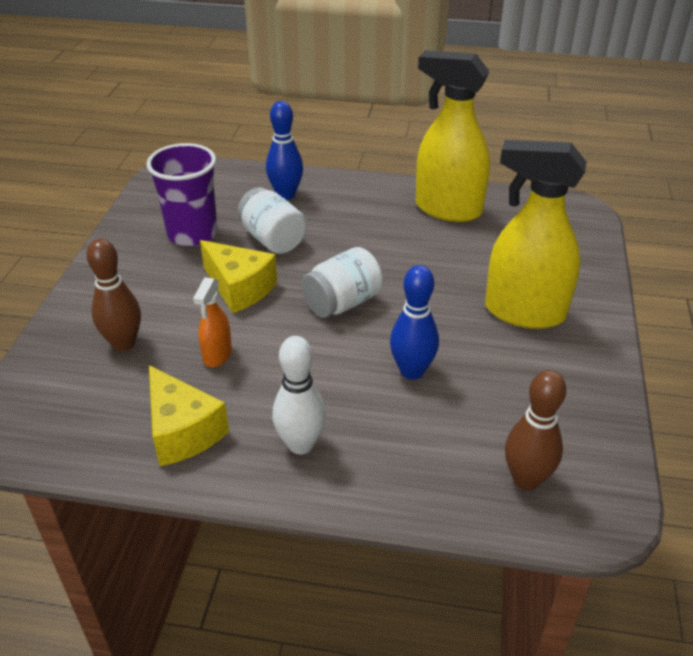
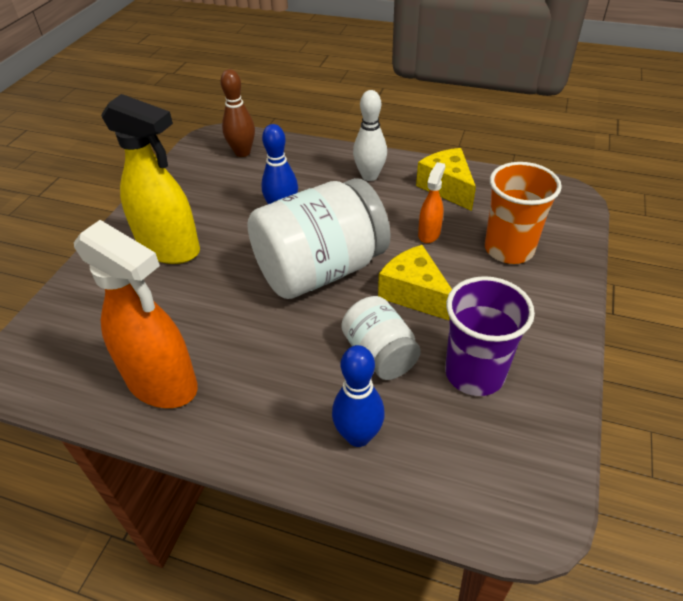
camera: 170 degrees left, 5 degrees up
(124, 343) = (509, 249): brown bowling pin -> orange cup
(342, 303) = (320, 270): white jar -> white jar, size x1.87
(447, 209) = (163, 384): yellow spray bottle -> orange spray bottle

